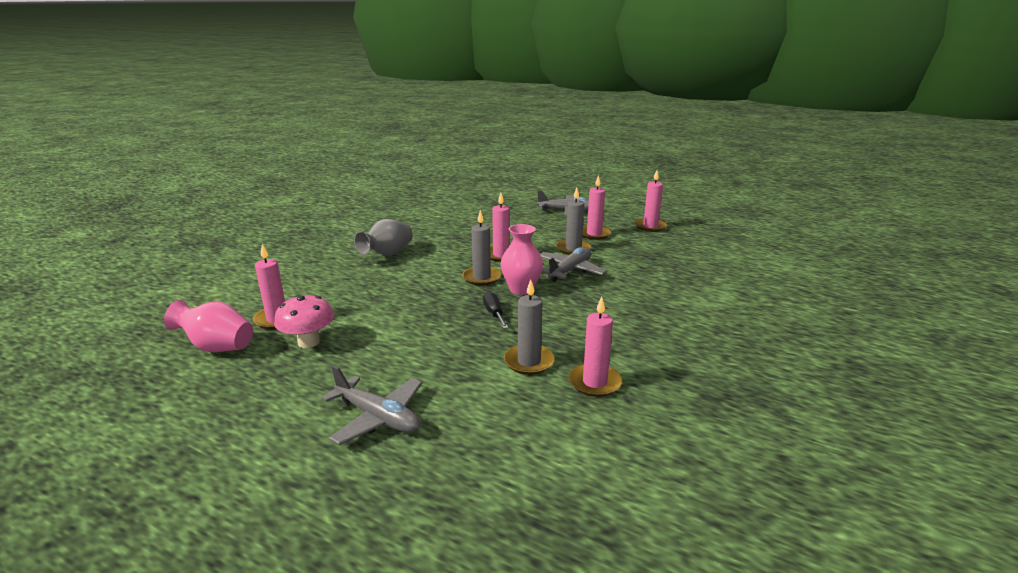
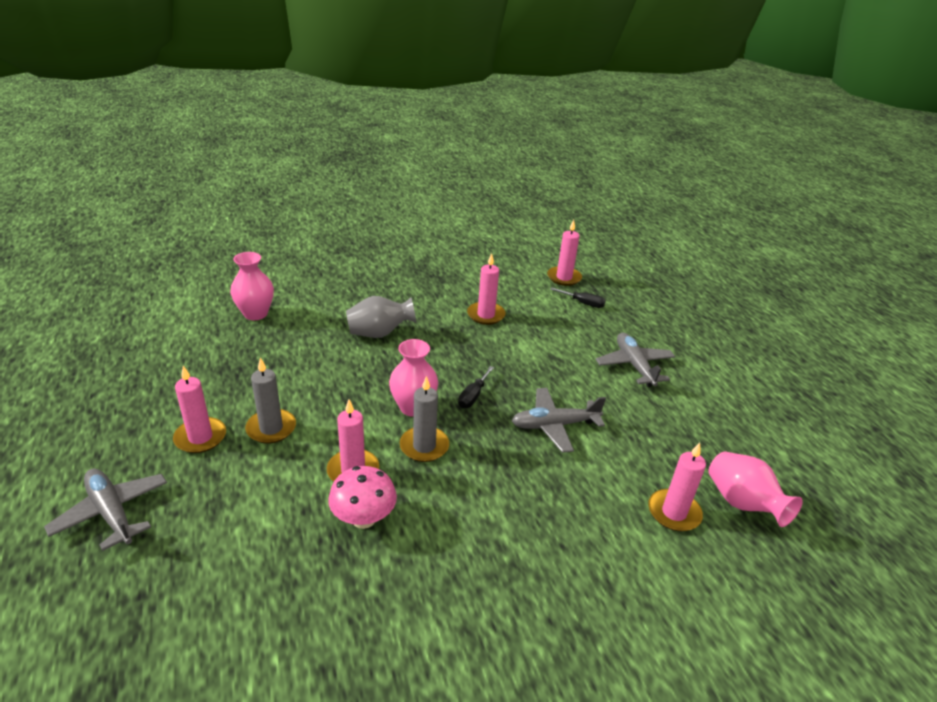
camera: 140 degrees left, 10 degrees up
(308, 342) = (653, 458): pink mushroom -> pink mushroom (363, 518)
(387, 254) = (473, 571): grey vase -> grey vase (379, 333)
(521, 477) = (583, 303): none -> black screwdriver
(529, 362) = (504, 346): grey candle -> none
(570, 271) = (335, 401): grey plane -> grey plane (554, 425)
(650, 226) = (125, 408): pink candle -> pink candle (564, 278)
(730, 282) = (255, 314): none -> pink vase

